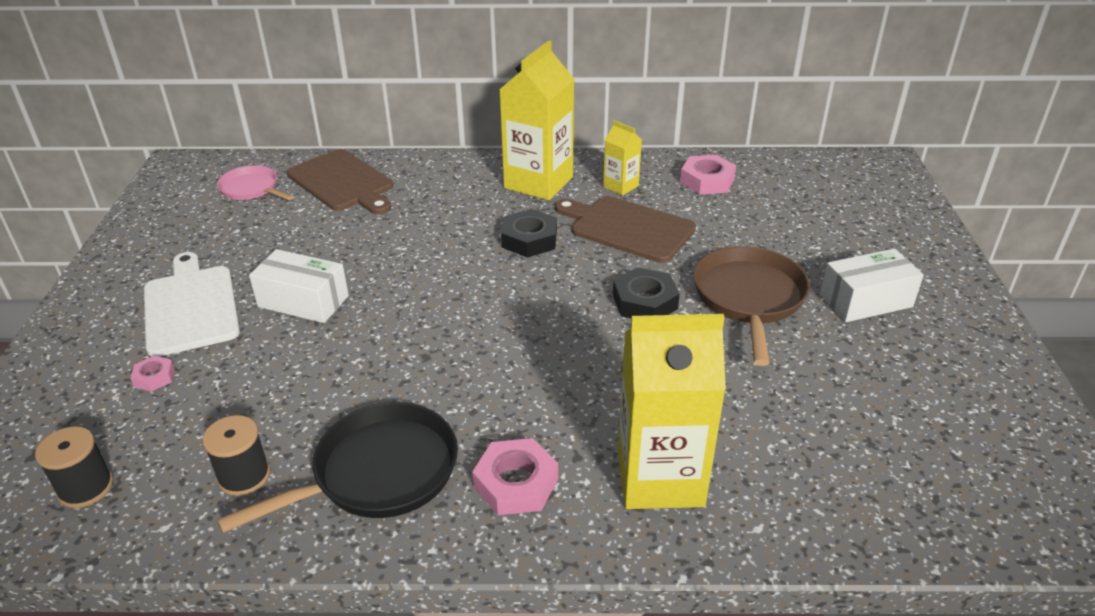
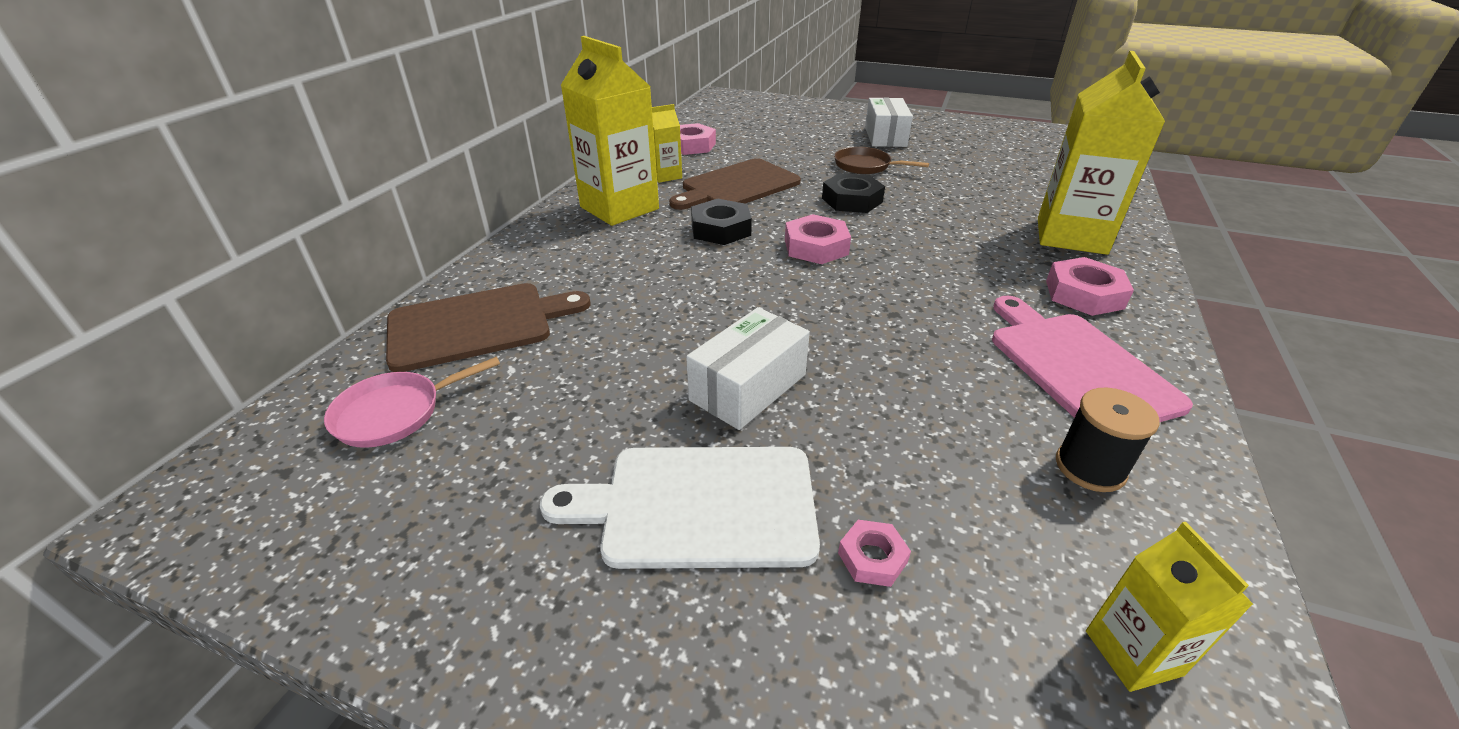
camera: 70 degrees left, 0 degrees up
(86, 488) = (1133, 653): black spool -> yellow carton
(378, 473) = (1077, 366): black pan -> pink cutting board
(525, 296) = (816, 247): none -> pink nut
(749, 298) = (865, 166): brown pan -> brown pan, size x0.61

